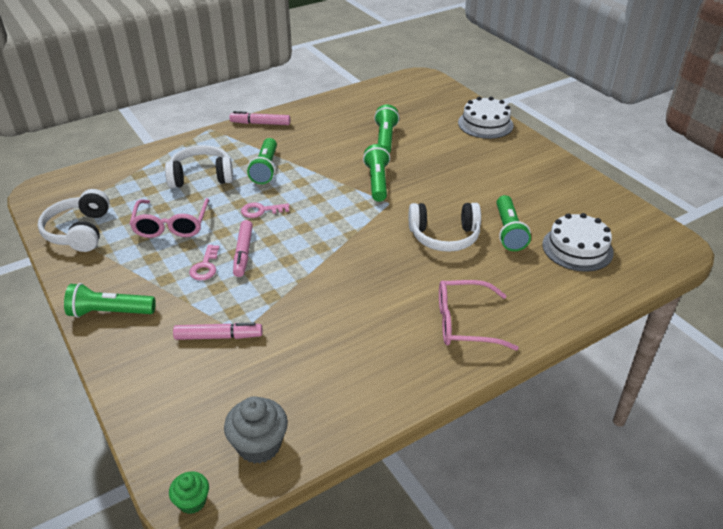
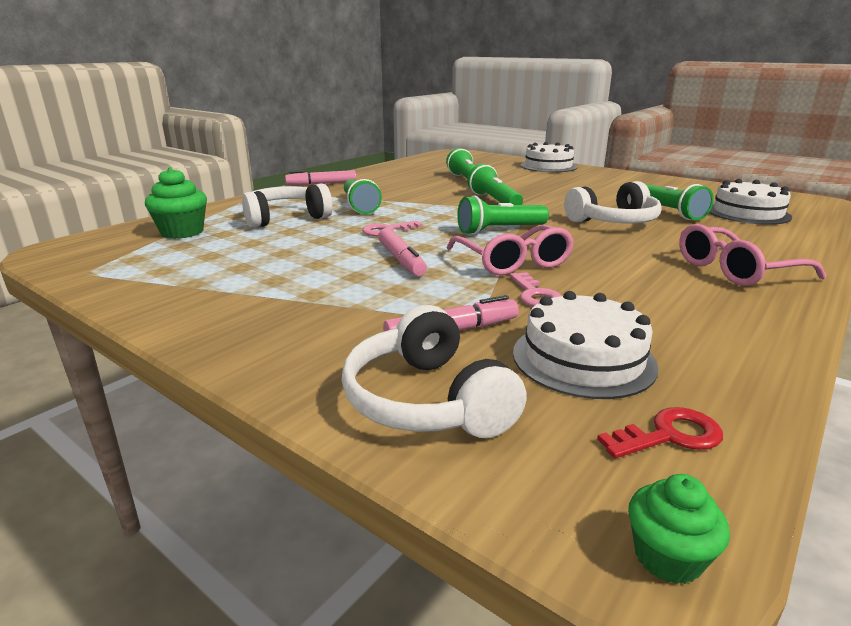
camera: 20 degrees left, 15 degrees down
(79, 231) = (140, 274): white headphones -> white headphones (427, 400)
(110, 312) = (251, 337): green flashlight -> green flashlight (499, 230)
(124, 182) = (182, 232): none -> green cupcake
(171, 225) = (279, 253): pink glasses -> pink glasses (513, 262)
(205, 266) = (361, 276): pink key -> pink key (535, 295)
(259, 445) = (669, 435): grey cupcake -> red key
(270, 380) = (583, 358): none -> white cake

